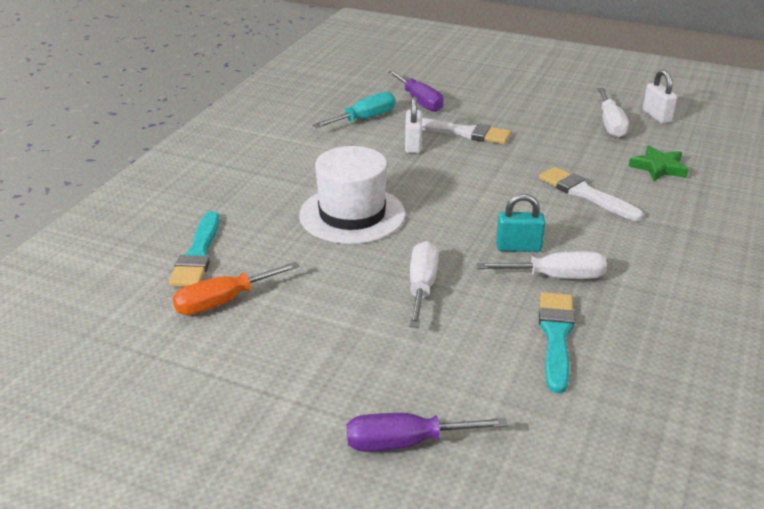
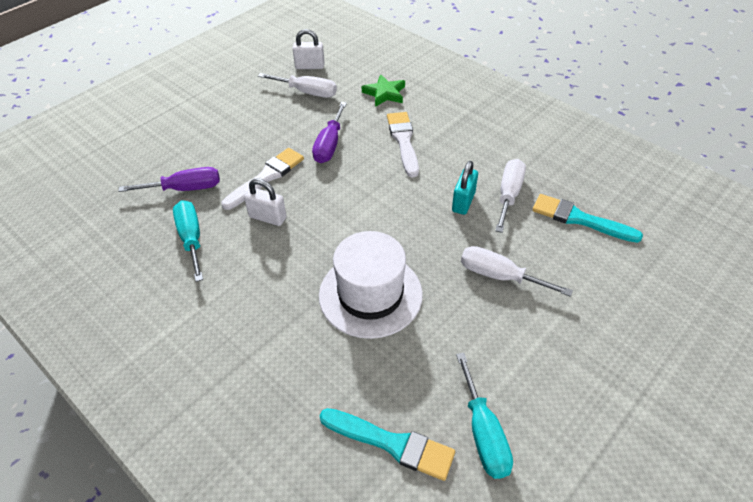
camera: 70 degrees left, 15 degrees up
(223, 301) = (483, 433): orange screwdriver -> turquoise screwdriver
(405, 443) = (689, 340): purple screwdriver -> purple screwdriver (329, 145)
(586, 194) = (403, 141): white brush -> white brush turned 105 degrees clockwise

